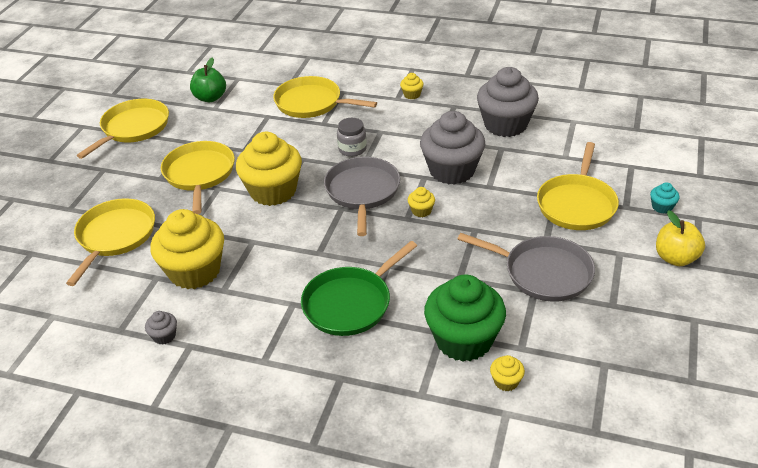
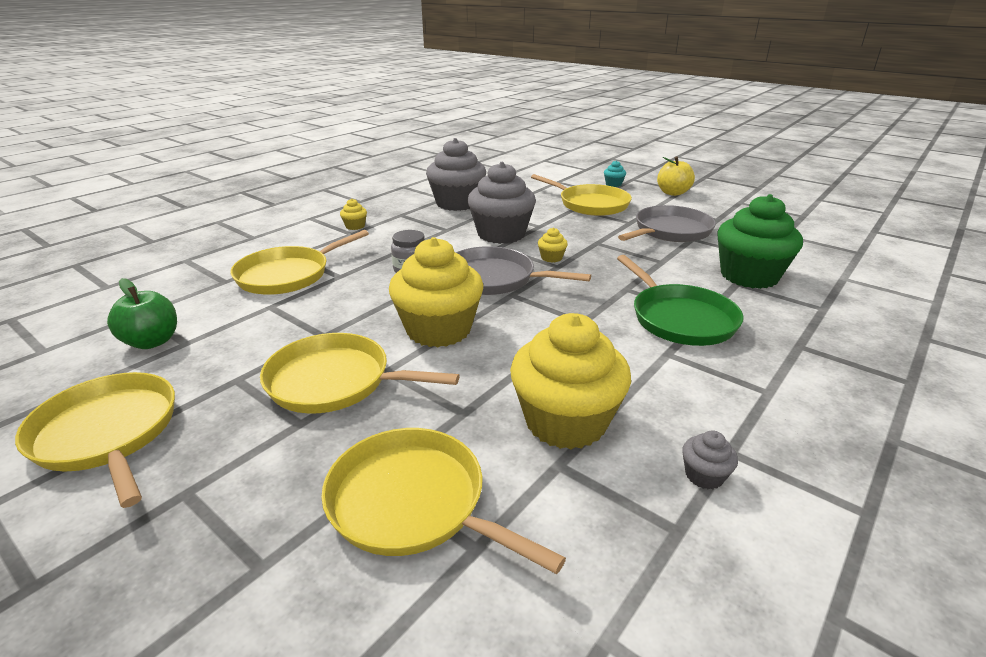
camera: 70 degrees left, 10 degrees down
(506, 381) = (804, 270): yellow cupcake -> none

